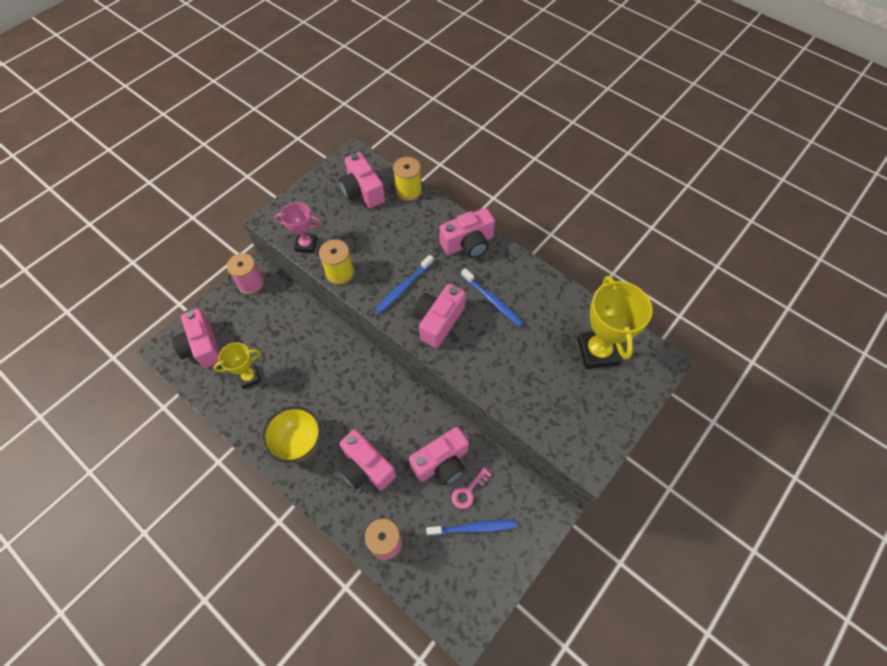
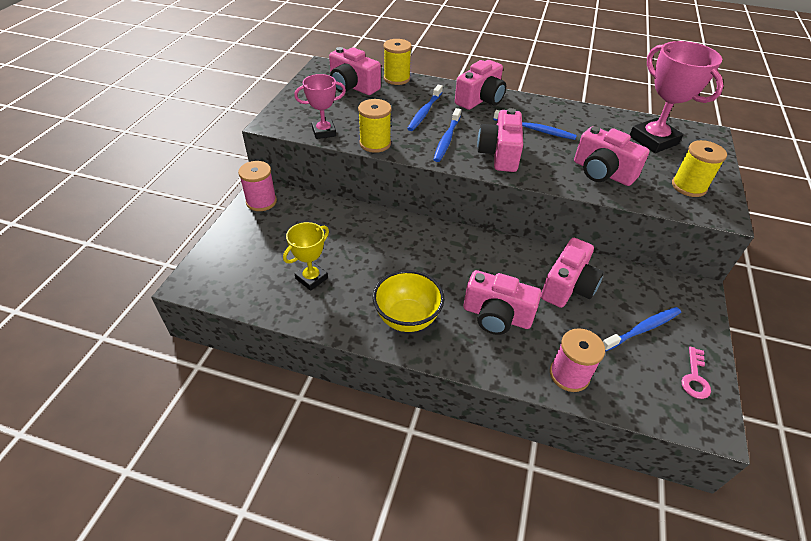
camera: 25 degrees left, 15 degrees down
(202, 346) = (237, 268): pink camera -> pink camera (602, 172)
(405, 246) = (424, 112): none -> blue toothbrush
(468, 491) = (612, 301): pink key -> pink key (695, 377)
(584, 421) = (688, 186): none -> yellow spool
(597, 351) = (653, 140): yellow trophy -> pink trophy

